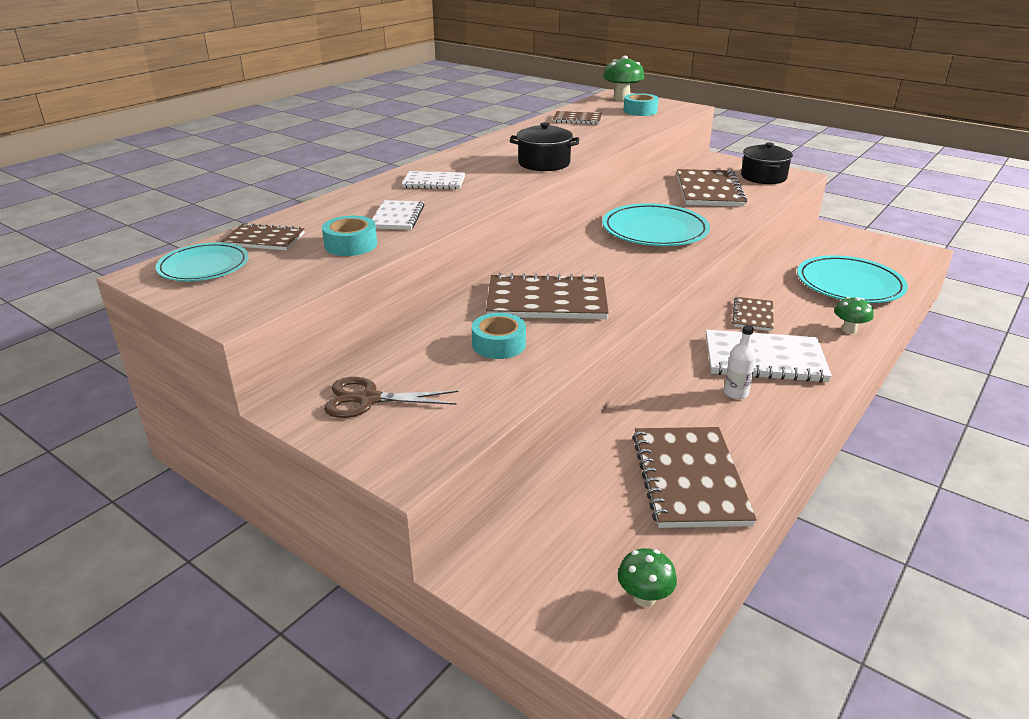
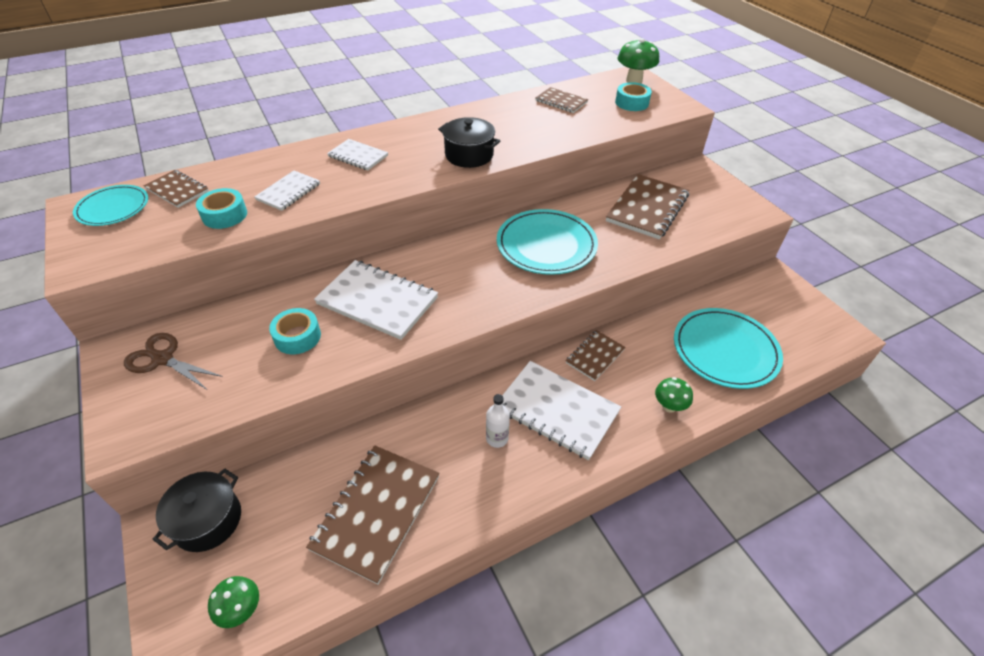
camera: 25 degrees right, 15 degrees up
(547, 301) = (377, 301): brown notebook -> white notebook
(763, 177) = (720, 204): black pot -> black pot (208, 520)

